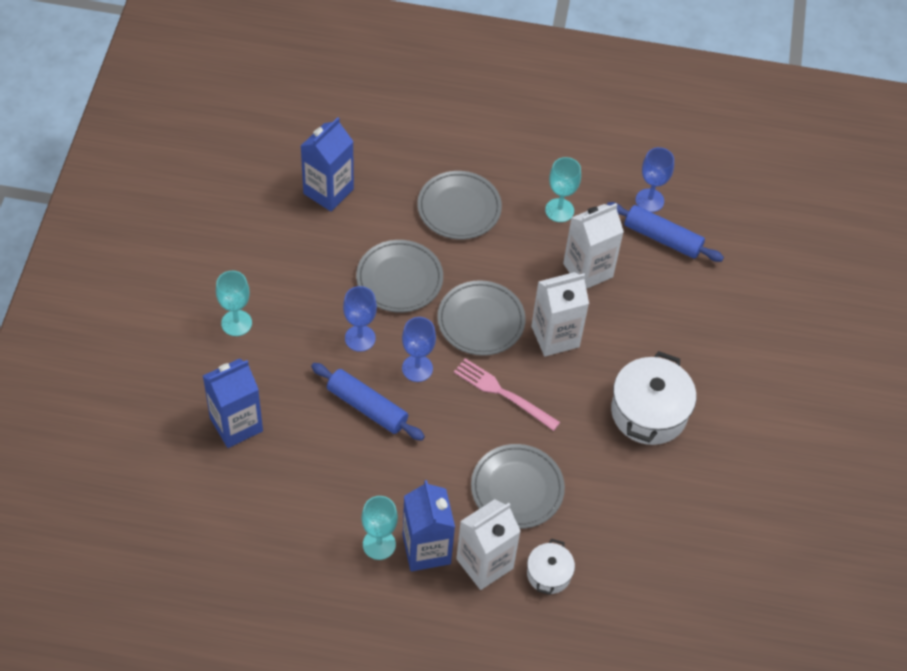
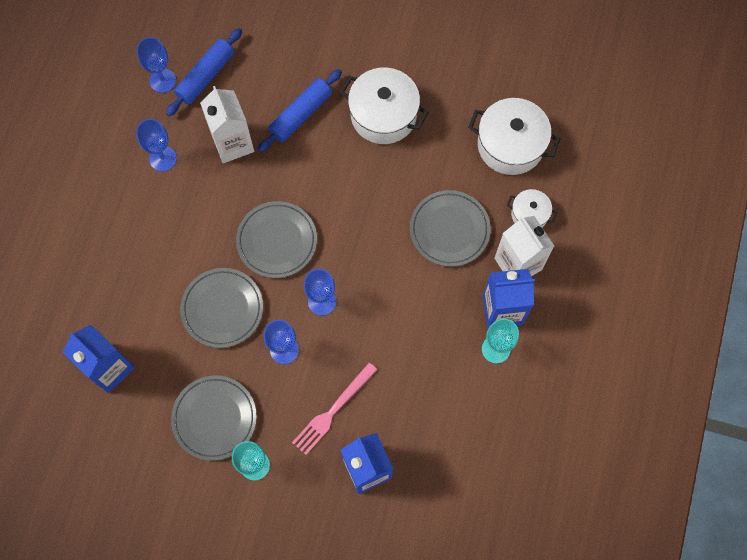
camera: 80 degrees left, 15 degrees up
(367, 407) = (359, 349): blue rolling pin -> blue rolling pin (301, 115)
(459, 208) = (148, 247): grey plate -> grey plate (214, 418)
(503, 393) = (354, 230): pink fork -> pink fork (333, 410)
(555, 336) = (300, 180): white carton -> none
(559, 210) = (163, 158): turquoise goblet -> blue goblet
(635, 549) = (510, 145): none -> white pot

